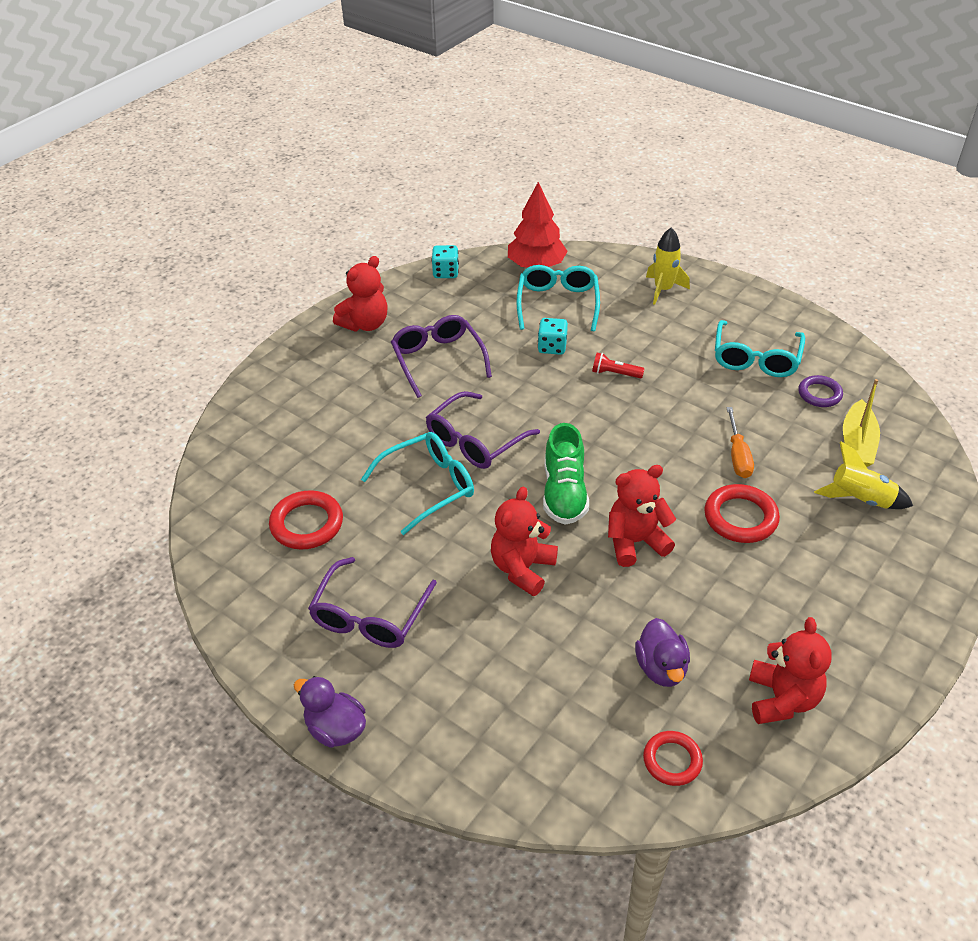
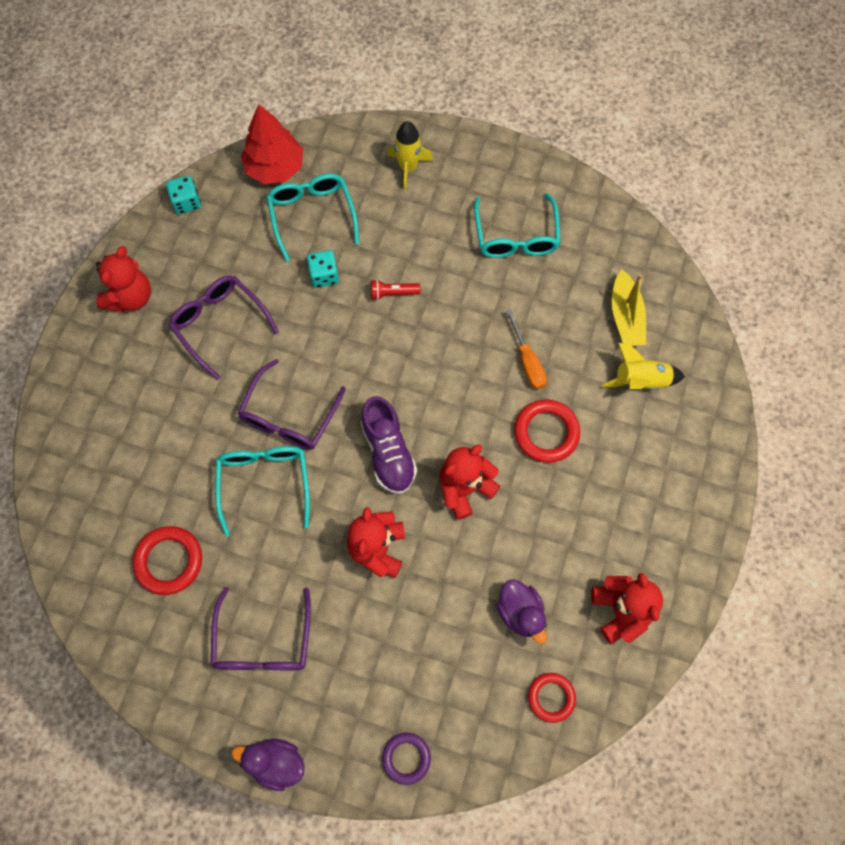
camera: 20 degrees left, 25 degrees up
(428, 486) = (264, 483): turquoise glasses -> turquoise glasses turned 45 degrees counterclockwise
(564, 493) = (388, 452): green shoe -> purple shoe
(819, 394) = (581, 265): purple ring -> purple ring (406, 758)

